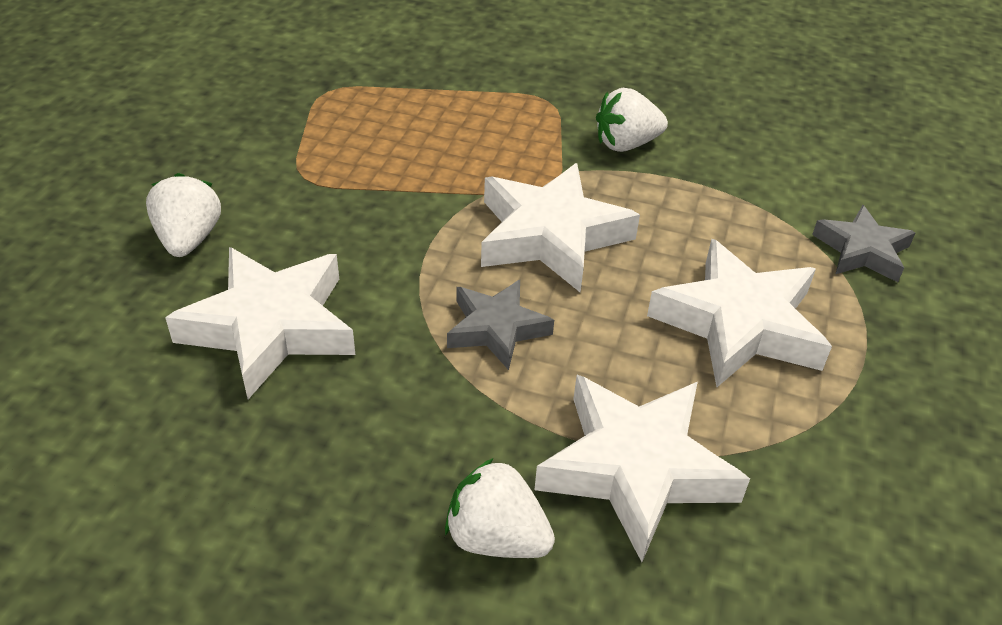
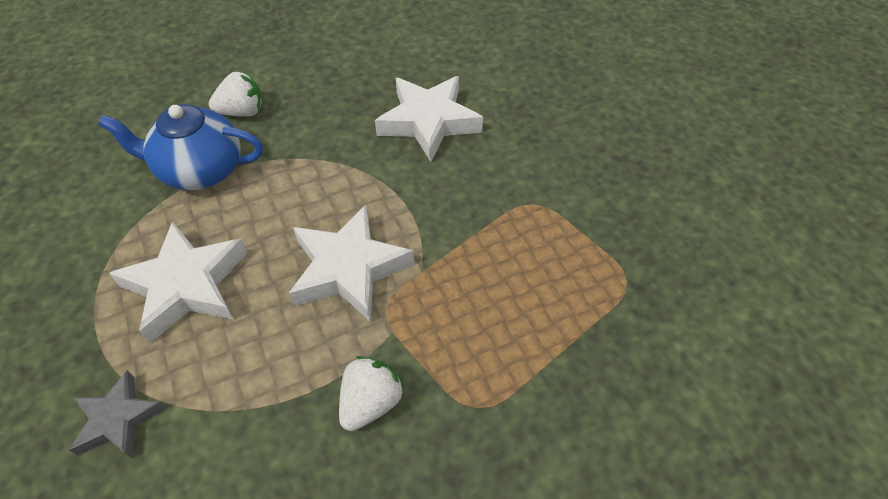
camera: 140 degrees right, 10 degrees up
(189, 239) = (527, 131): white strawberry -> none
(497, 329) = (323, 190): grey star -> none
(636, 468) = (200, 170): white star -> blue teapot

